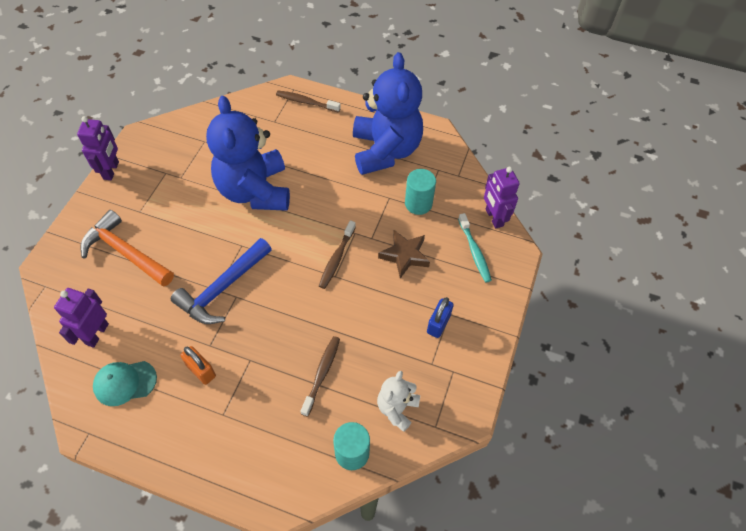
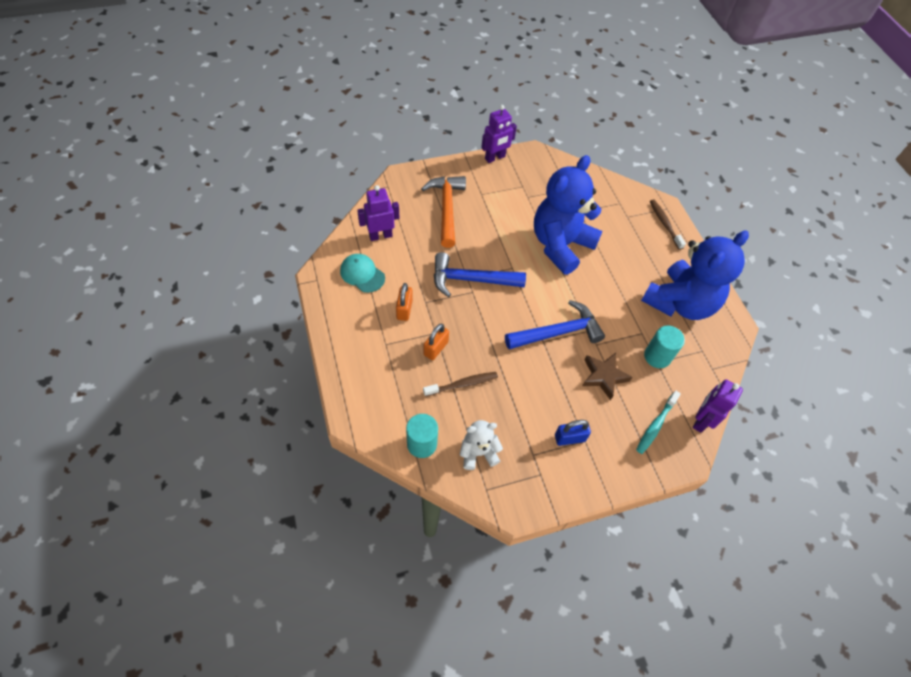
camera: 50 degrees right, 0 degrees up
(266, 371) = (435, 348): none -> orange padlock
(336, 258) = (558, 332): brown toothbrush -> blue hammer

